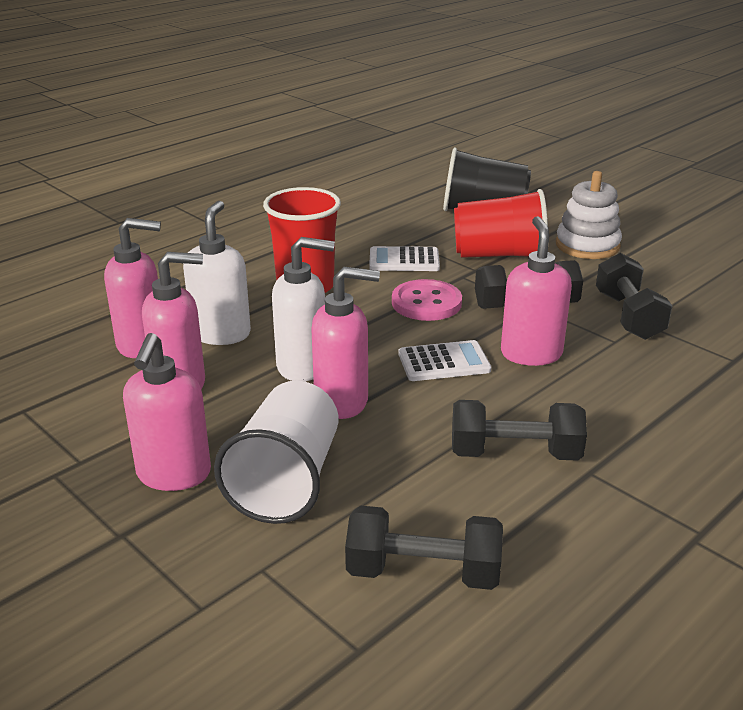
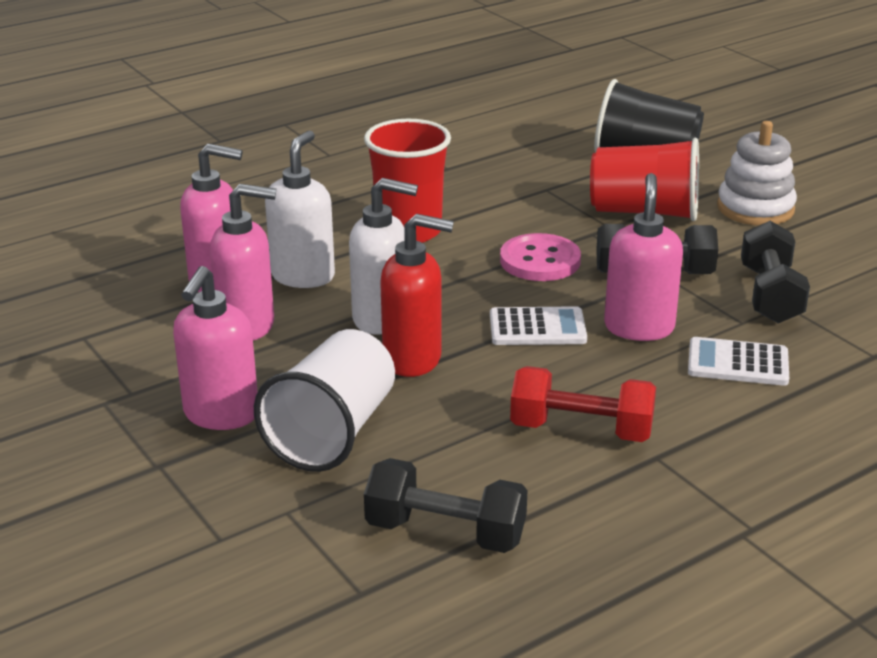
camera: 10 degrees right, 0 degrees up
(342, 402) = (413, 359): pink soap dispenser -> red soap dispenser
(404, 260) = (530, 209): white calculator -> white calculator (738, 363)
(514, 453) = (581, 430): black dumbbell -> red dumbbell

